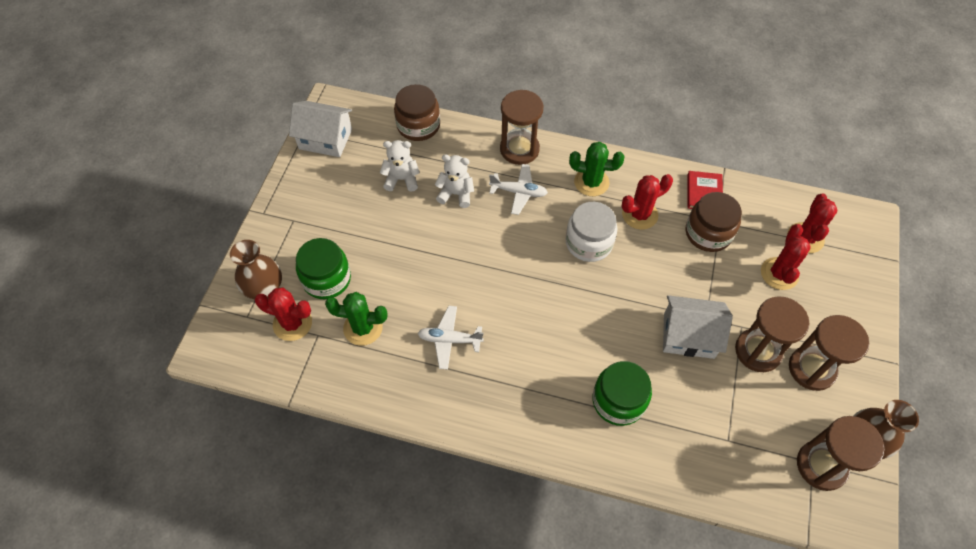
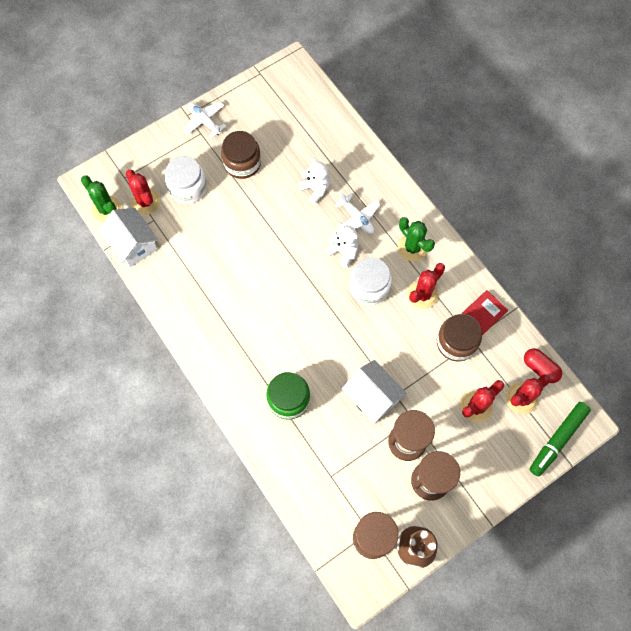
camera: 40 degrees right, 10 degrees up
(265, 289) = (148, 167): brown vase -> none
(325, 139) = (267, 89): white house -> white house (133, 244)
(327, 279) = (188, 188): green jar -> white jar
(363, 328) = (182, 235): green cactus -> green cactus (106, 209)
(401, 179) = (290, 153): white teddy bear -> white teddy bear (343, 251)
(418, 125) = (335, 121): brown jar -> brown jar (242, 163)
(449, 340) = (225, 282): white plane -> white plane (204, 121)
(519, 149) = (387, 188): brown hourglass -> none
(639, 215) = (422, 294): red cactus -> red cactus turned 60 degrees counterclockwise
(792, 203) = (540, 368): none -> red capsule
(867, 249) = (557, 440): none -> green marker

